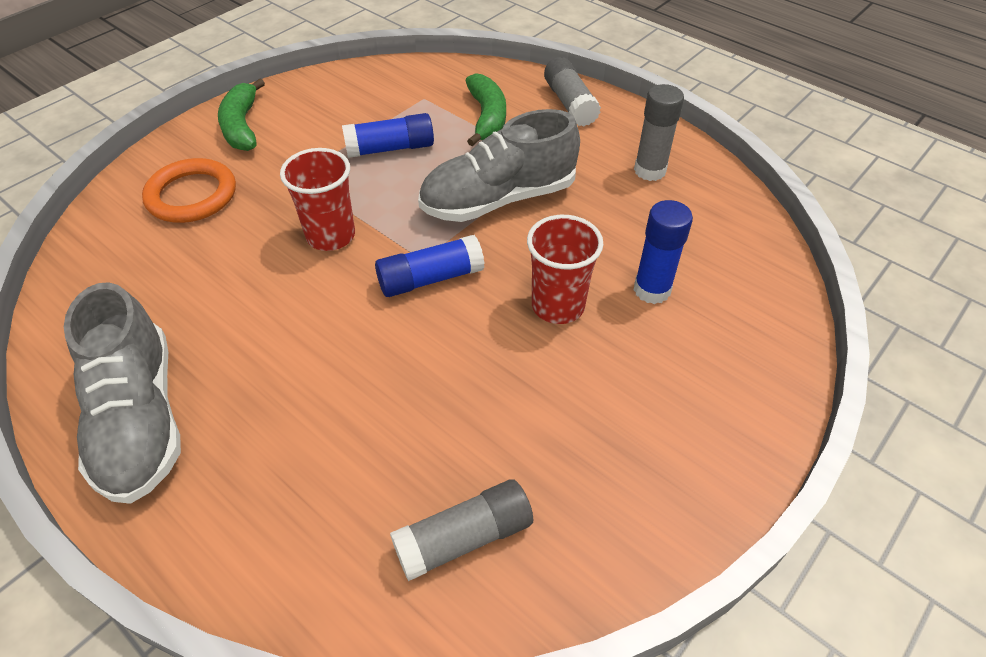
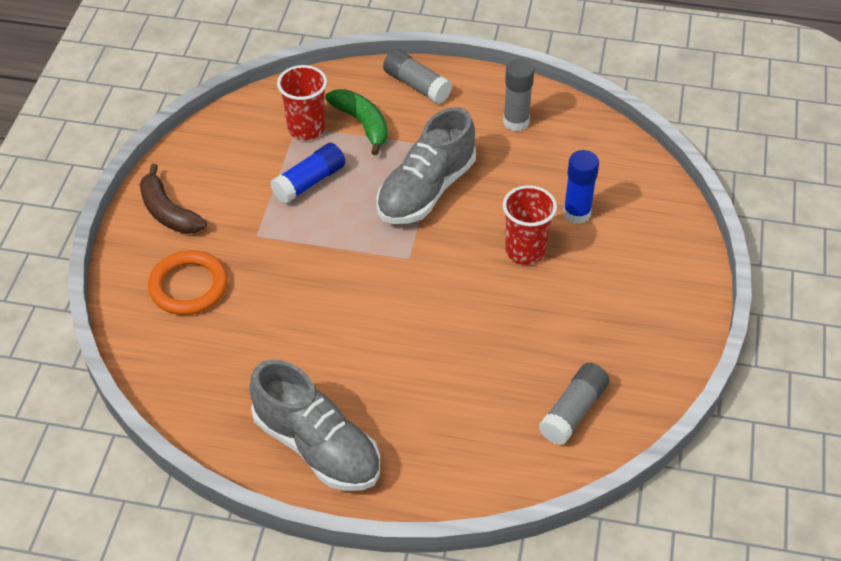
camera: 30 degrees left, 0 degrees up
(242, 126) = (168, 212): green banana -> brown banana
(331, 236) = (328, 270): red cup -> red cup (306, 129)
(430, 278) = (426, 270): blue glue stick -> none

